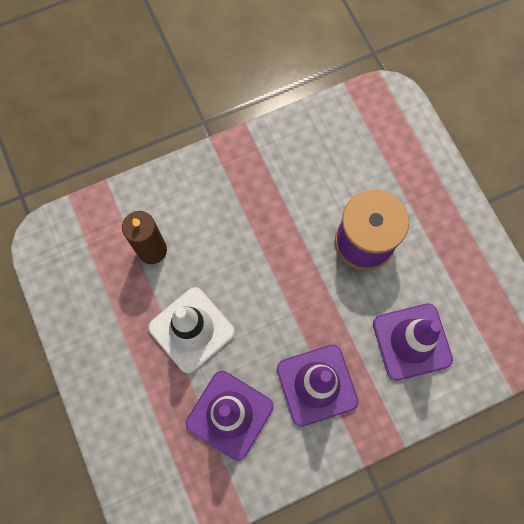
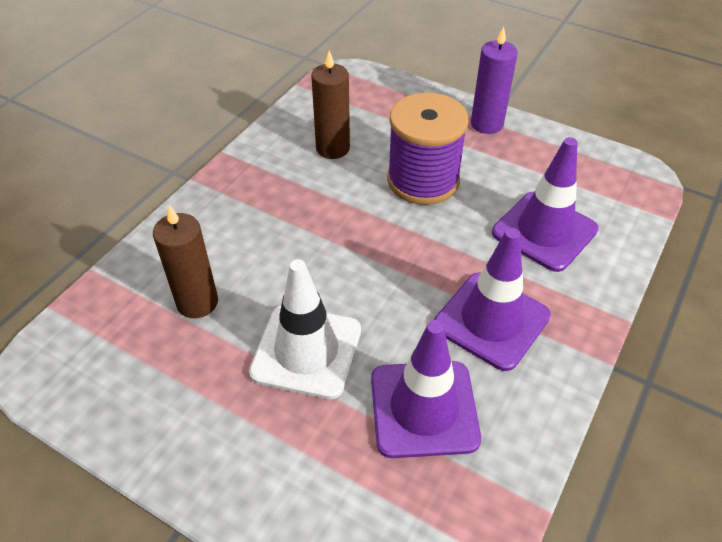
camera: 35 degrees left, 25 degrees down
(323, 169) = (333, 148): none -> brown candle
(456, 217) = (487, 124): none -> purple candle

